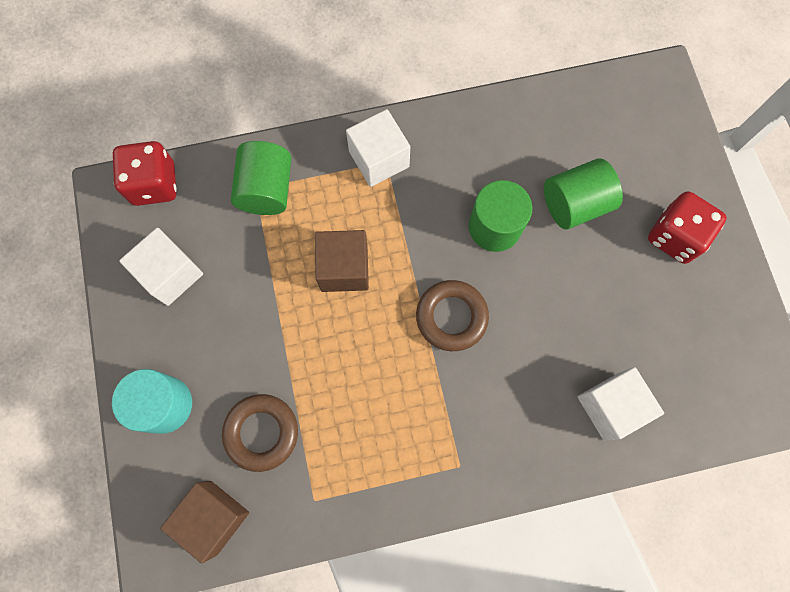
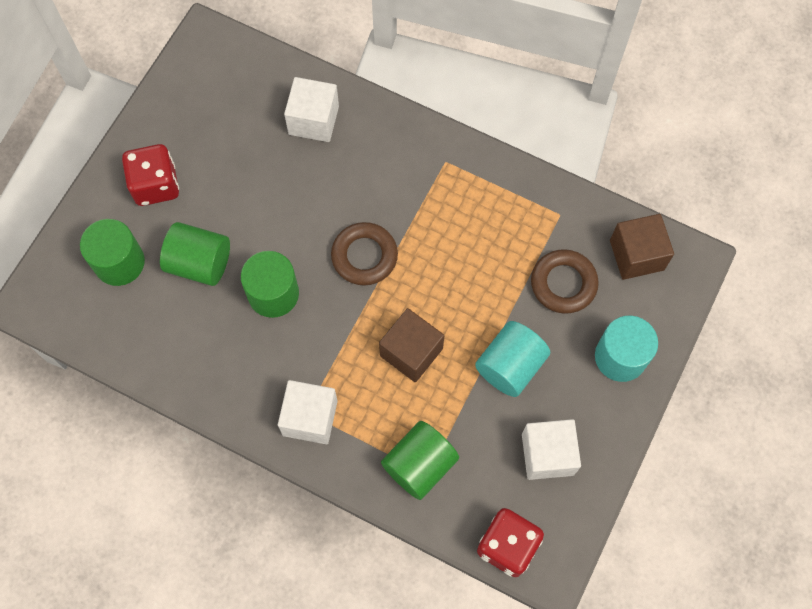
camera: 140 degrees left, 5 degrees down
(254, 321) = (510, 366): none -> turquoise cylinder
(634, 155) = (119, 262): none -> green cylinder

